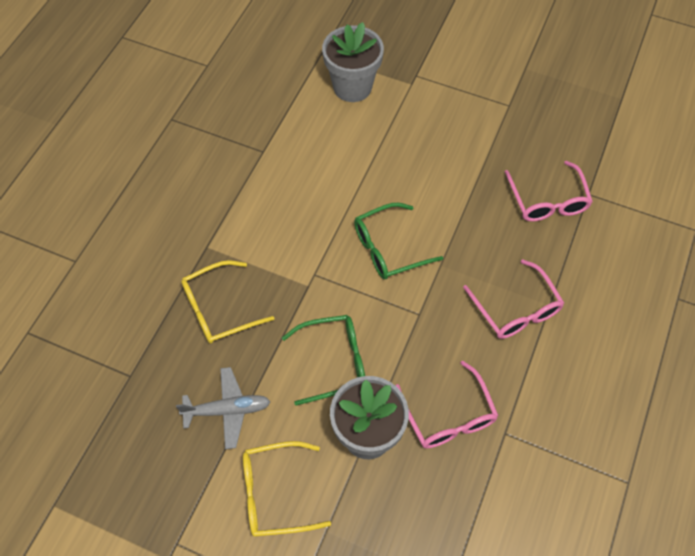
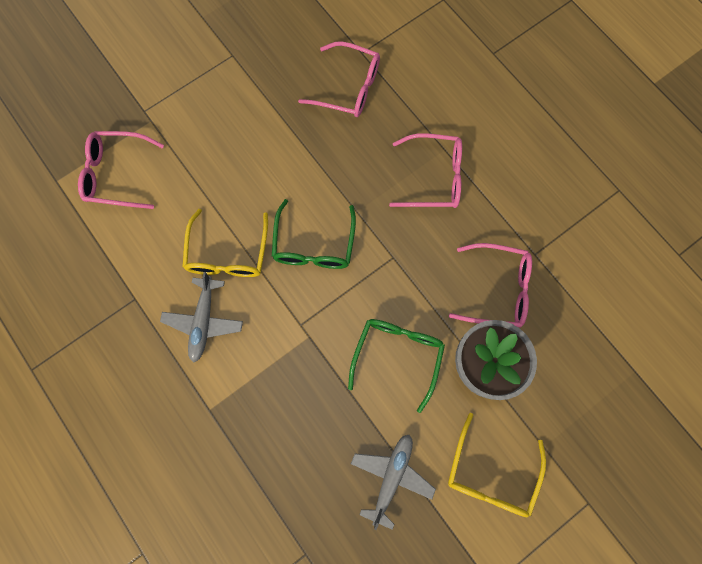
camera: 60 degrees left, 15 degrees up
(218, 309) = (284, 433): yellow glasses -> yellow glasses (228, 254)
(274, 205) = (204, 321): none -> grey plane
(352, 87) = (117, 174): grey flower pot -> pink glasses

